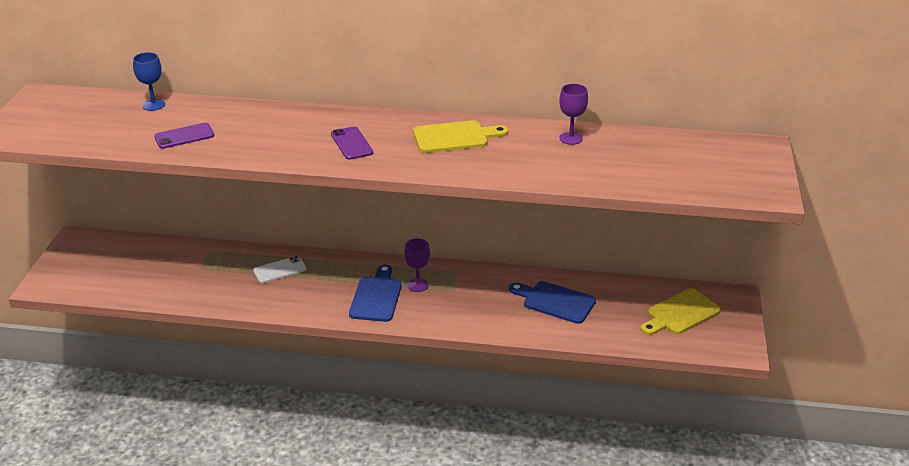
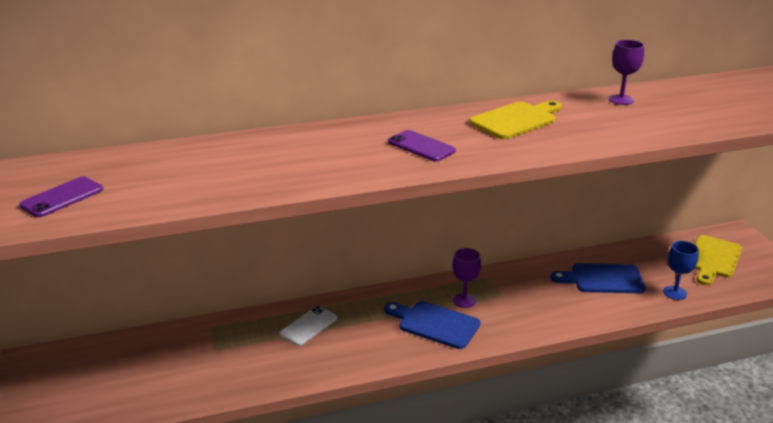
camera: 25 degrees left, 5 degrees down
(154, 105) = (146, 156): blue goblet -> blue goblet (675, 293)
(184, 136) = (220, 179): purple phone -> purple phone (62, 197)
(376, 297) = (435, 324): blue cutting board -> blue cutting board turned 45 degrees counterclockwise

